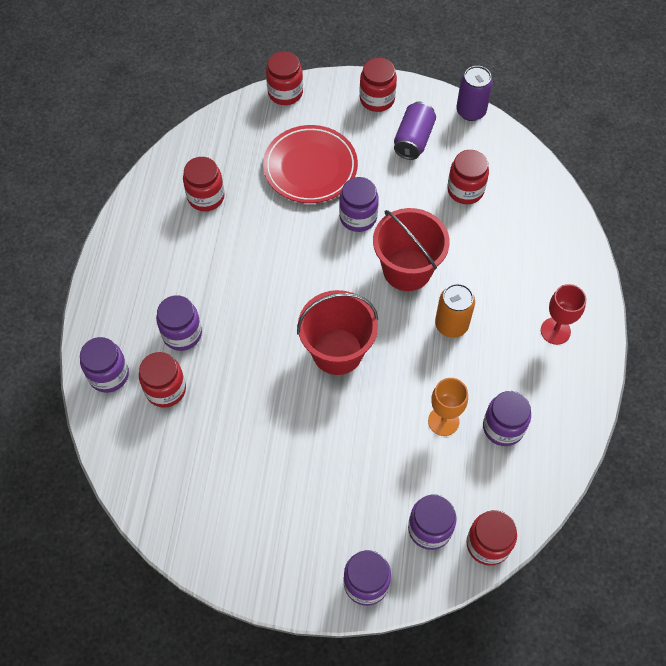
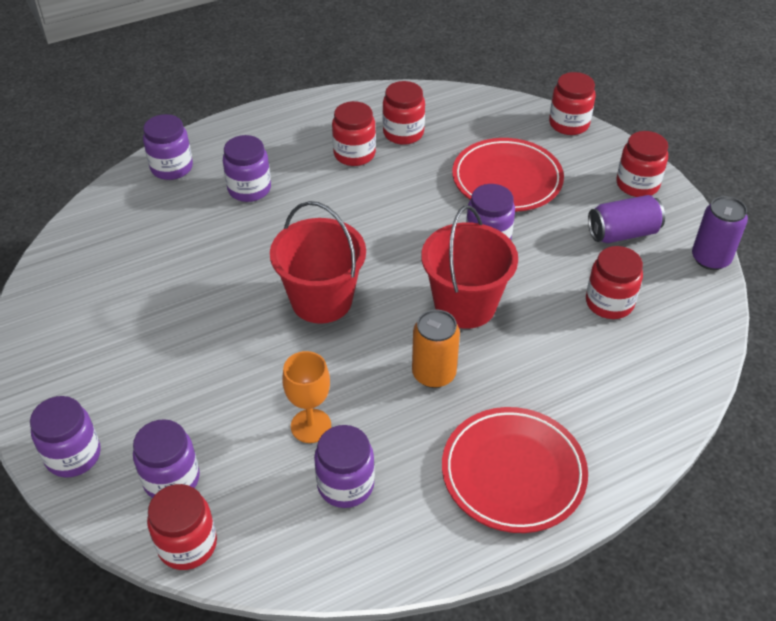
camera: 55 degrees right, 15 degrees down
(165, 389) = (184, 207): red jar -> red jar (354, 154)
(555, 331) = (513, 473): red goblet -> red plate

